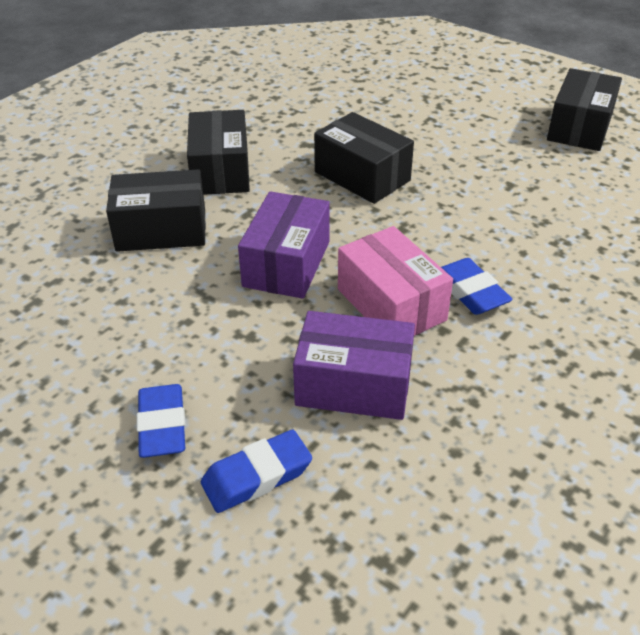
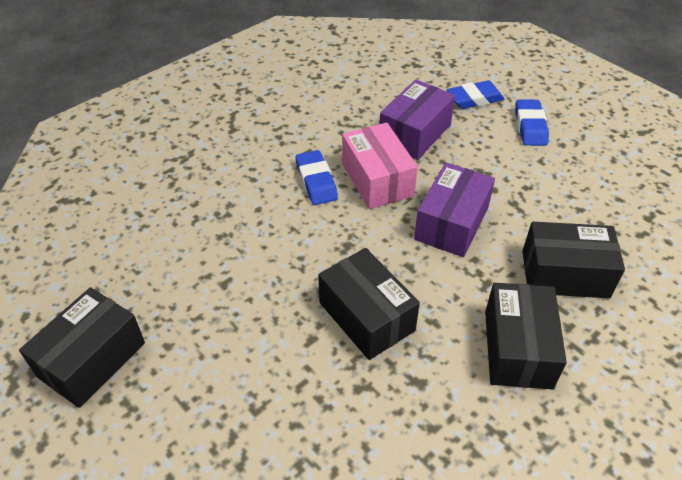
camera: 170 degrees left, 5 degrees up
(353, 385) = (415, 133): purple box -> purple box turned 75 degrees counterclockwise

